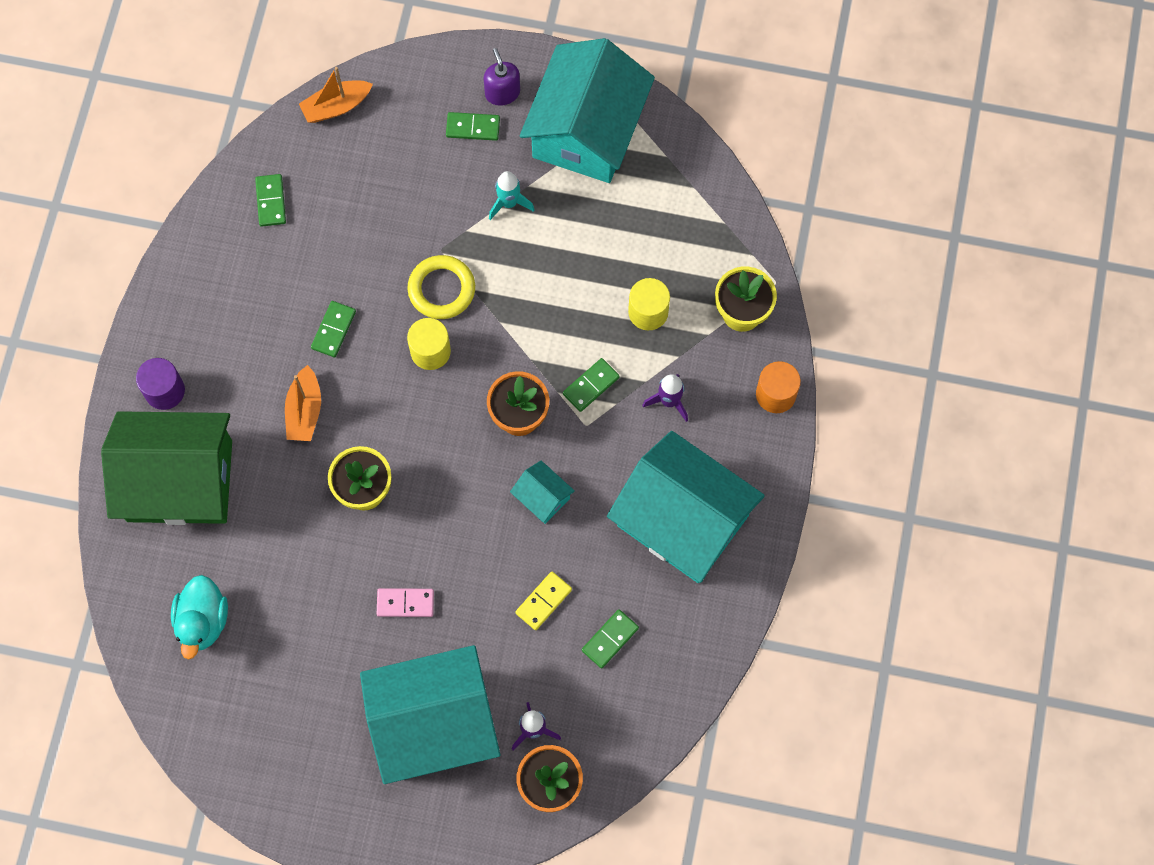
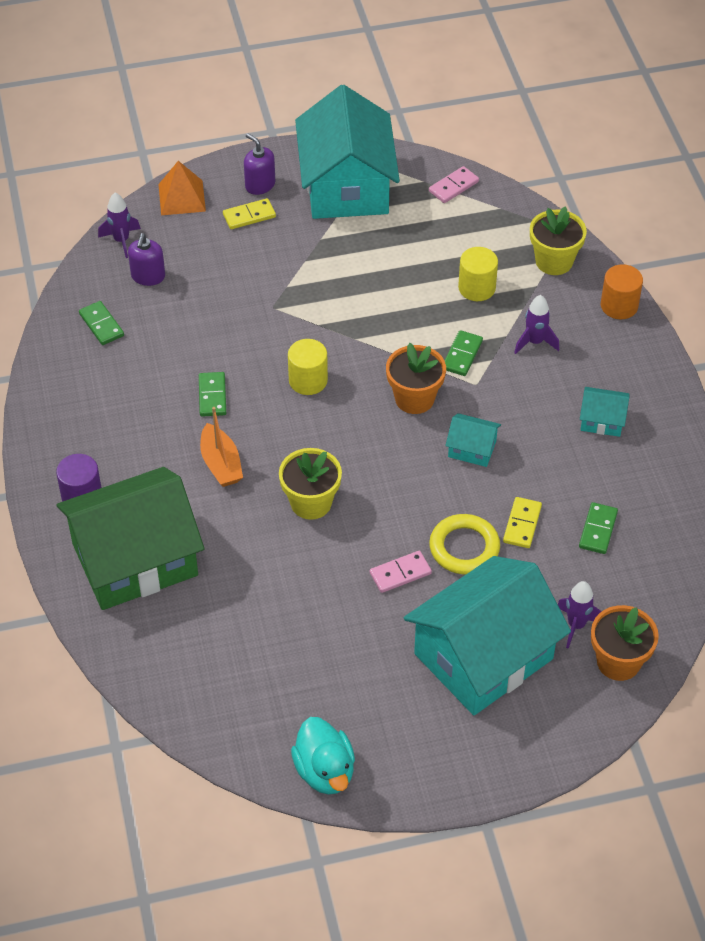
camera: 25 degrees left, 20 degrees down
(203, 621) = (220, 661): turquoise duck -> turquoise duck (325, 771)
(336, 106) = (121, 241): orange boat -> purple rocket
(341, 161) = (148, 276): none -> purple soap dispenser
(419, 76) = (181, 197): none -> orange pyramid
(441, 289) = (291, 334): yellow ring -> yellow ring (464, 548)
(473, 127) = (249, 216): green domino -> yellow domino
(509, 203) = (312, 255): turquoise rocket -> none
(682, 520) = (602, 420): turquoise house -> turquoise house, size x0.41
(693, 176) = (453, 186): none -> pink domino

